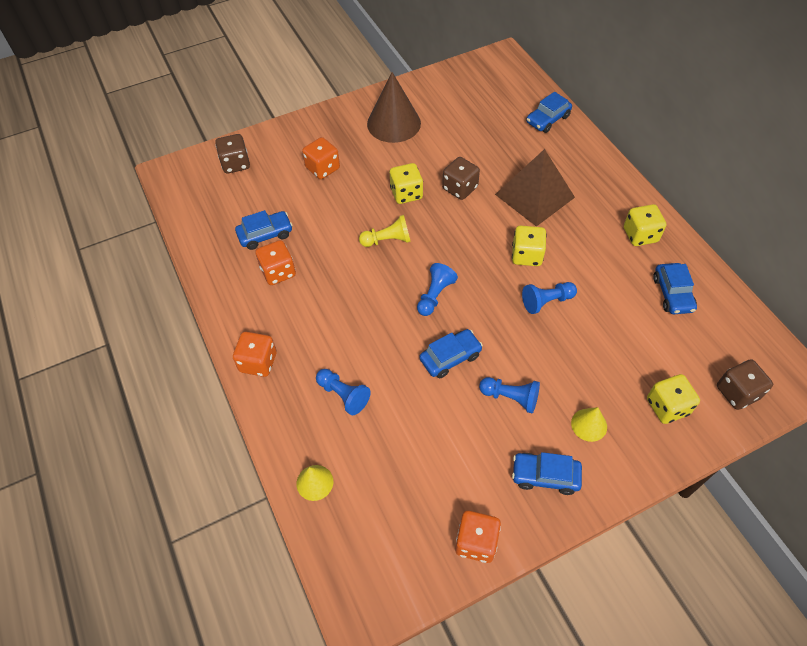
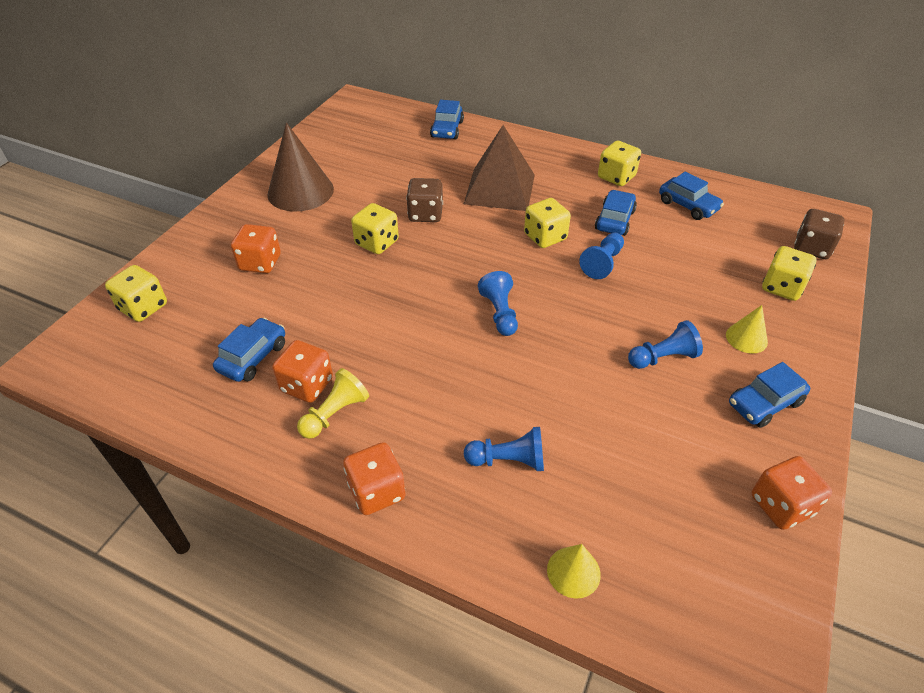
camera: 40 degrees left, 10 degrees down
(235, 164) = (143, 307): brown dice -> yellow dice
(387, 240) = (400, 291): yellow pawn -> yellow pawn (335, 413)
(450, 357) = (573, 357): blue car -> blue car (614, 220)

